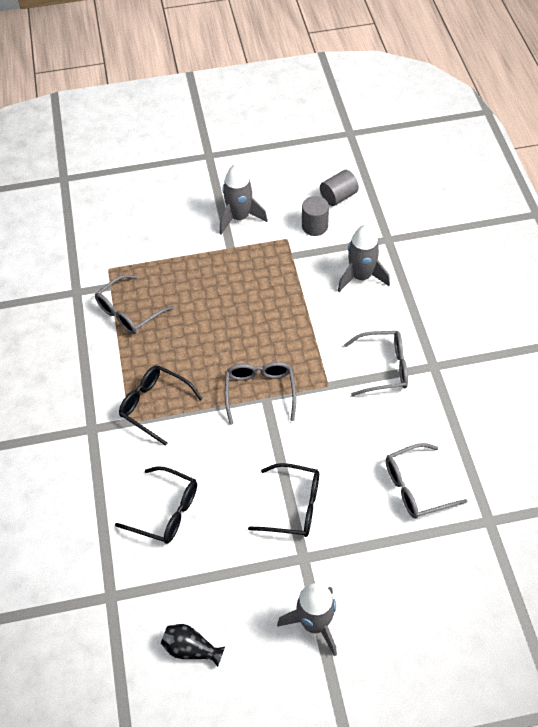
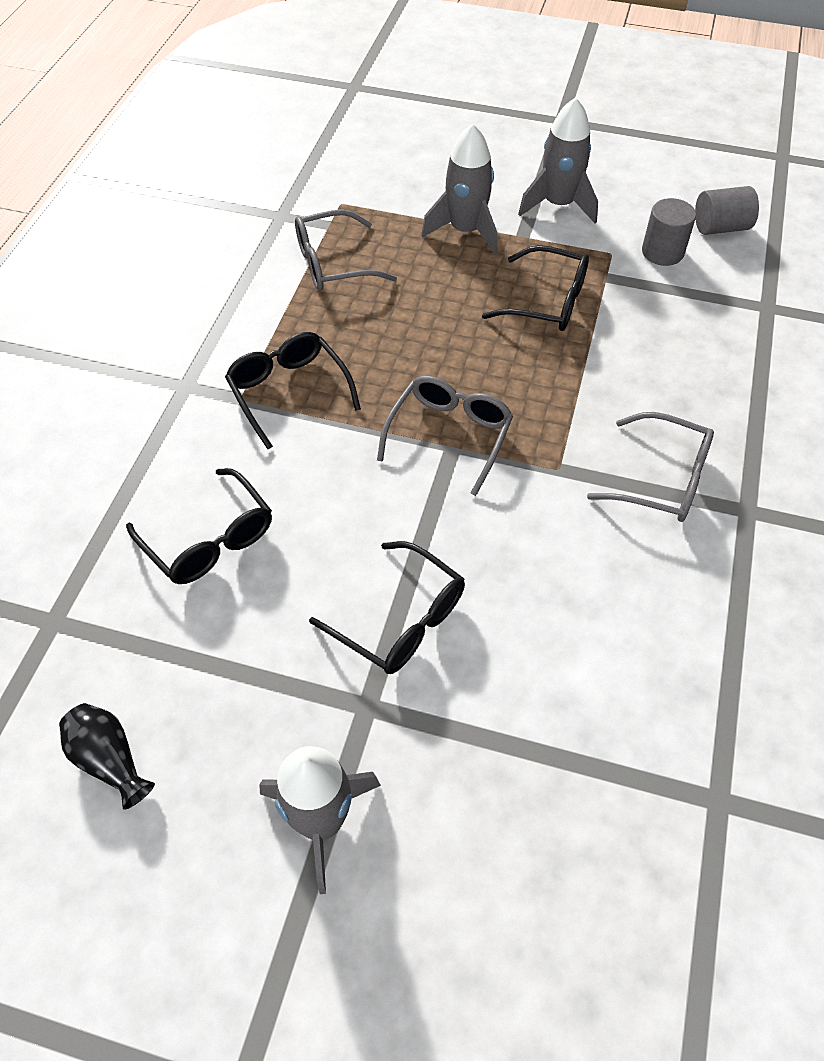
camera: 25 degrees right, 0 degrees up
(267, 285) = (546, 301): none -> black glasses
(361, 277) = (697, 341): grey rocket -> grey rocket (465, 231)
(416, 487) = (618, 683): grey glasses -> none

